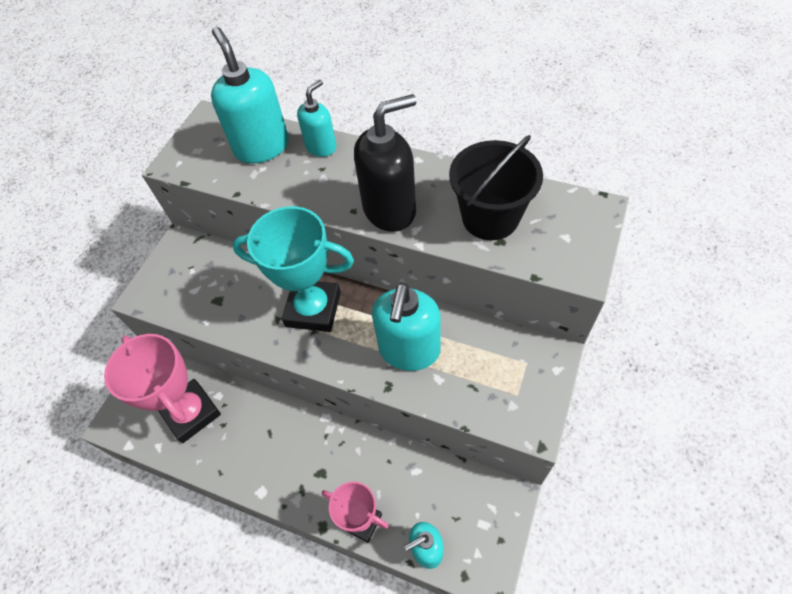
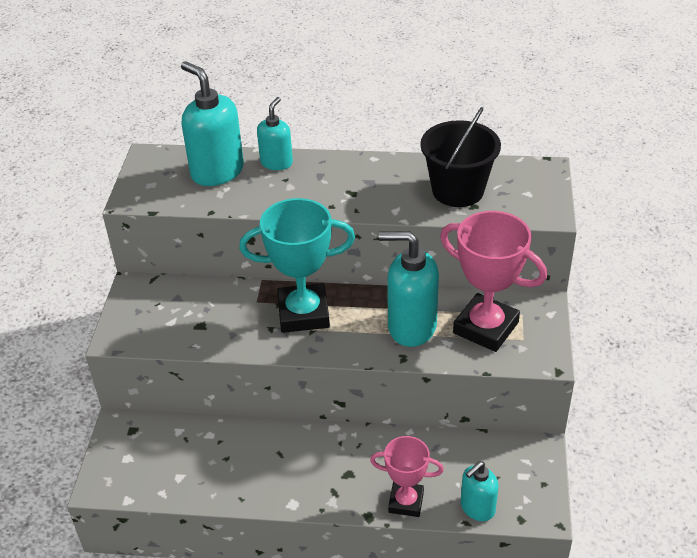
camera: 20 degrees left, 15 degrees down
(191, 413) = (186, 456): pink trophy -> pink trophy (485, 327)
(390, 210) = (365, 199): black soap dispenser -> none
(409, 350) = (411, 327): turquoise soap dispenser -> turquoise soap dispenser turned 105 degrees clockwise

